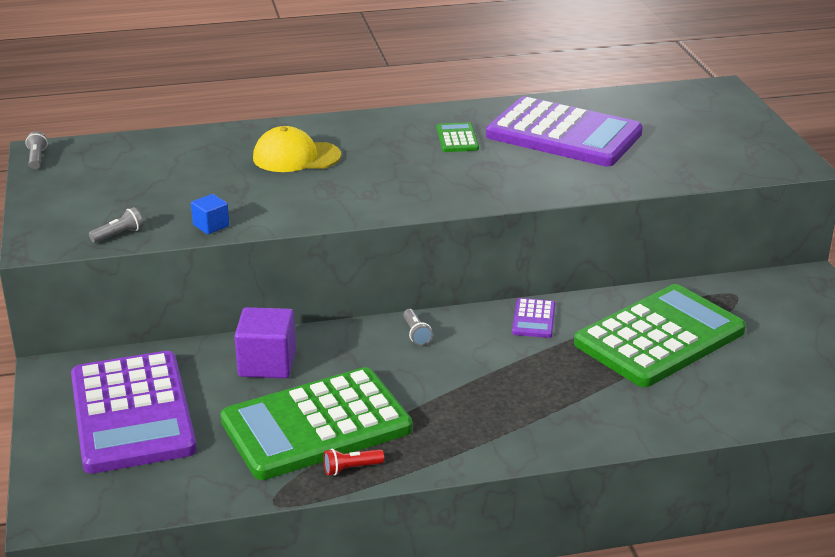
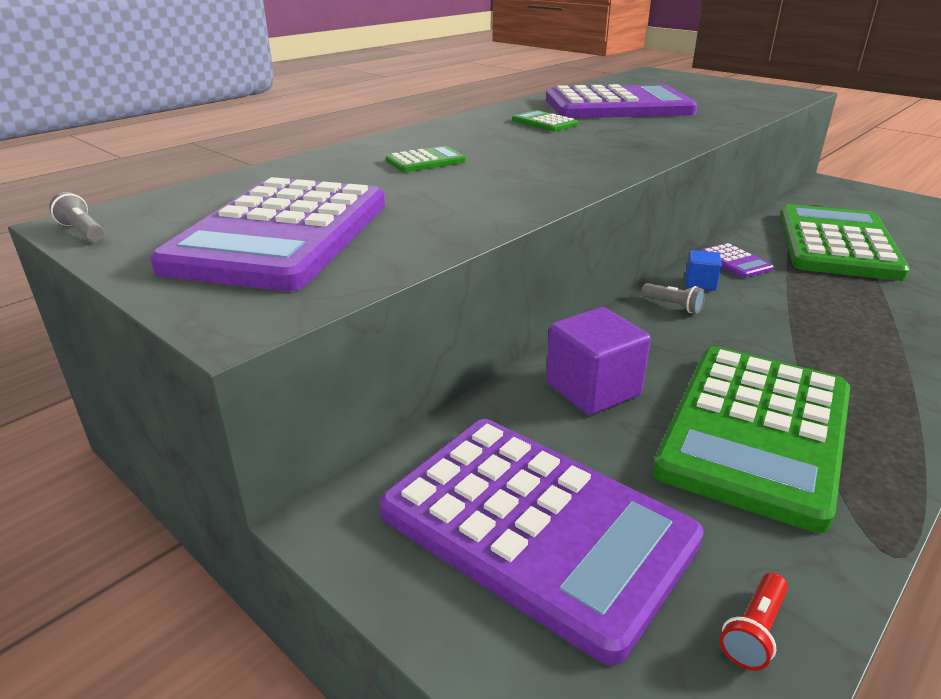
camera: 35 degrees left, 0 degrees up
(118, 234) = (347, 273): grey flashlight -> none
(124, 195) = (281, 234): none -> purple calculator
(211, 226) = (451, 232): blue cube -> blue cube (700, 283)
(296, 157) = (425, 161): yellow cap -> green calculator
(351, 468) = (875, 462): red flashlight -> red flashlight (754, 631)

